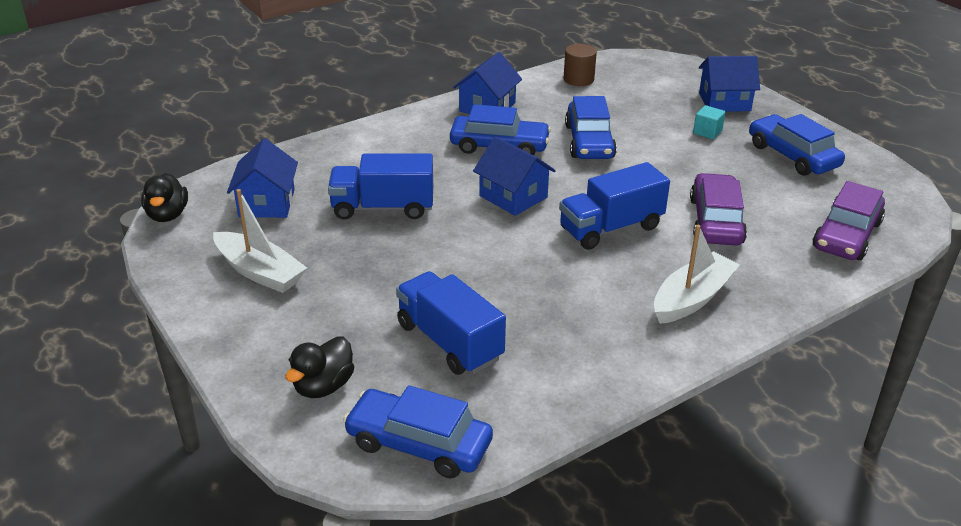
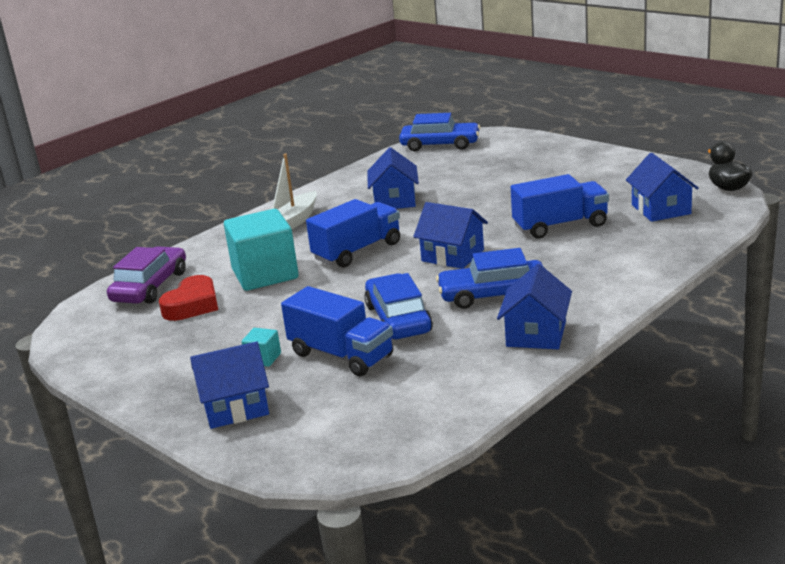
camera: 170 degrees right, 10 degrees down
(260, 272) = (609, 177): white boat -> none
(323, 386) = (509, 149): black duck -> none
(449, 342) = (449, 176): blue truck -> blue truck (341, 355)
(544, 307) = (395, 200): none -> blue house
(578, 79) = (440, 400): brown cylinder -> none
(716, 221) = (265, 274): purple car -> turquoise cube
(788, 199) = (192, 305): none -> red heart
(792, 155) = (171, 350): blue car -> none

